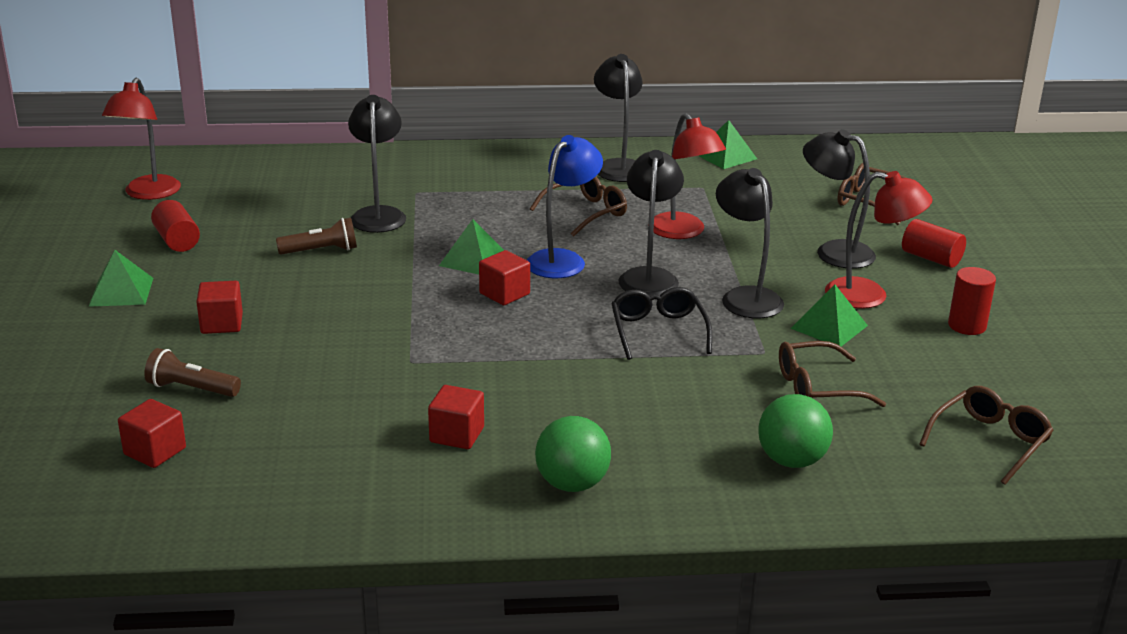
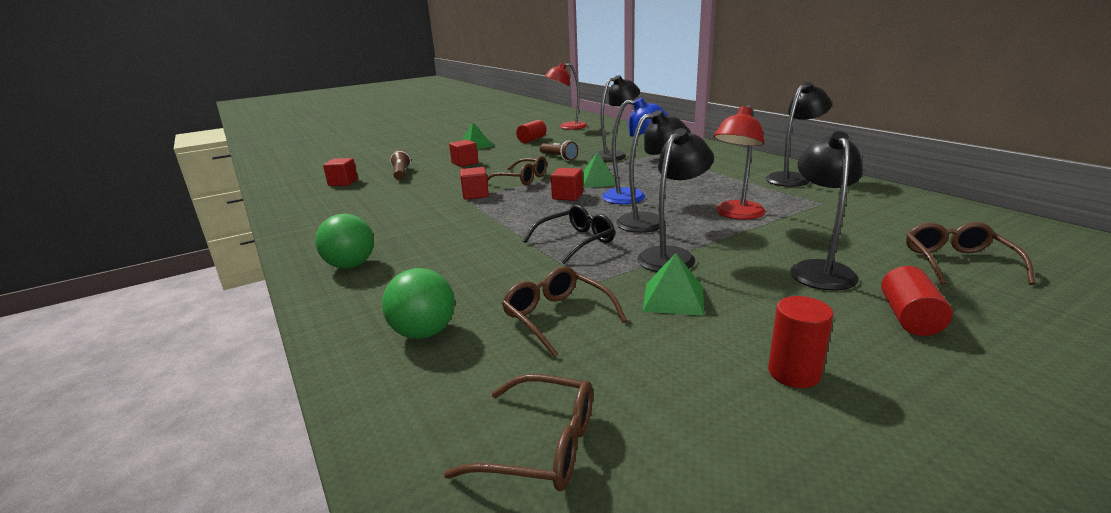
camera: 65 degrees right, 5 degrees down
(457, 435) = (392, 225): red cube -> red cube (475, 195)
(586, 213) = (707, 187): brown glasses -> brown glasses (522, 179)
(725, 156) = (892, 197): green pyramid -> none
(869, 295) = (764, 303): red lamp -> none

